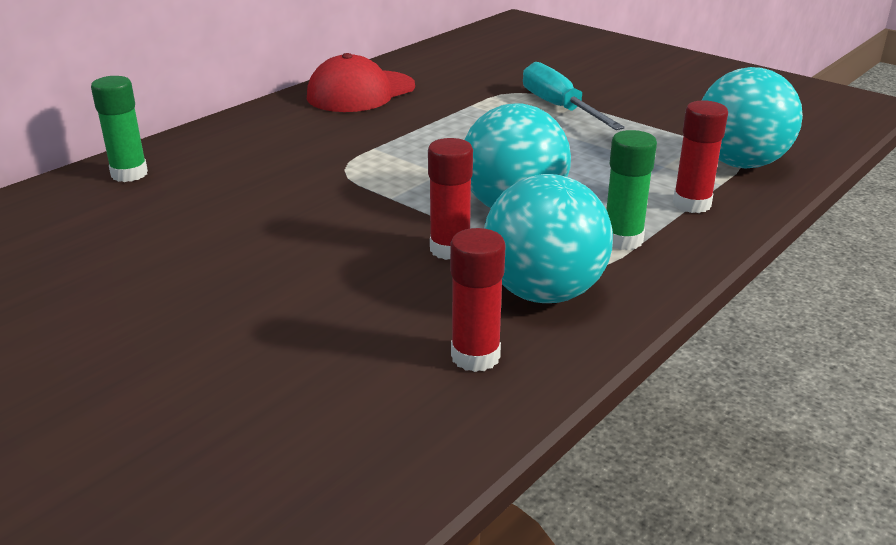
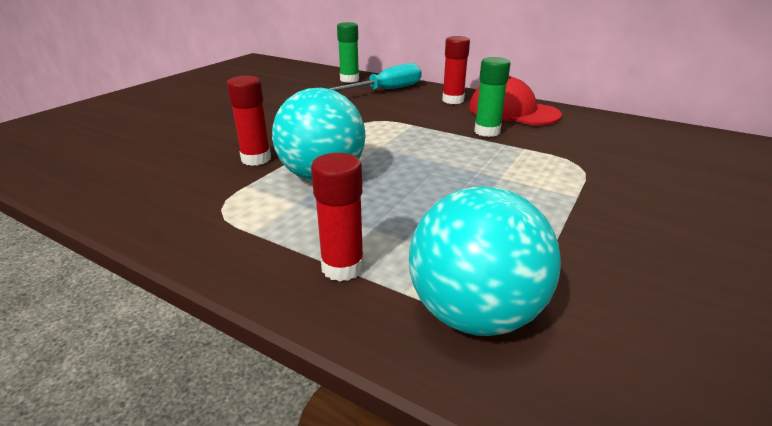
camera: 80 degrees right, 0 degrees up
(475, 356) = (117, 176): red glue stick -> red glue stick (453, 100)
(543, 293) = (185, 193): turquoise ball -> none
(559, 108) = (556, 186): turquoise screwdriver -> turquoise screwdriver (386, 90)
(622, 240) = (264, 225): green glue stick -> green glue stick (487, 132)

